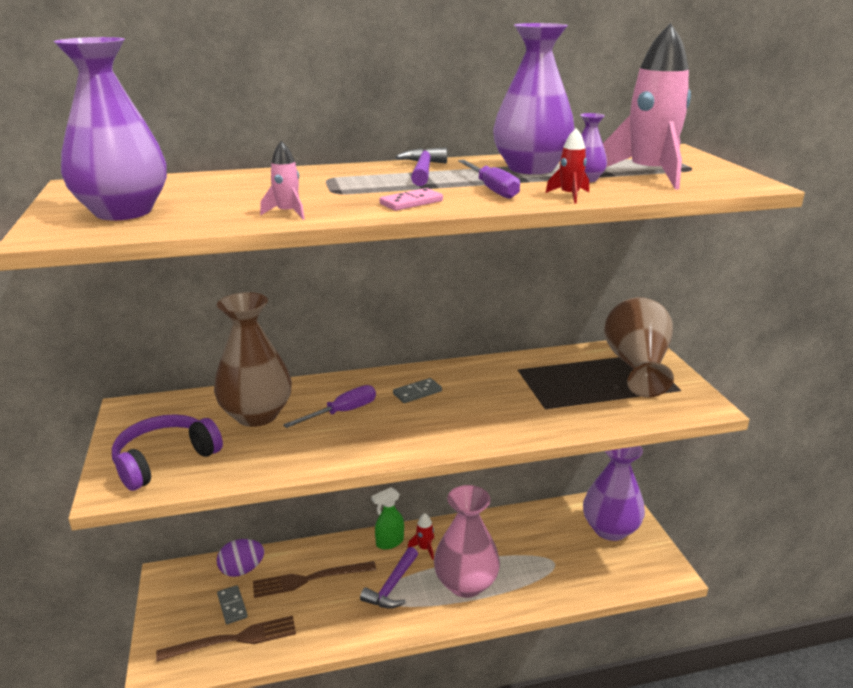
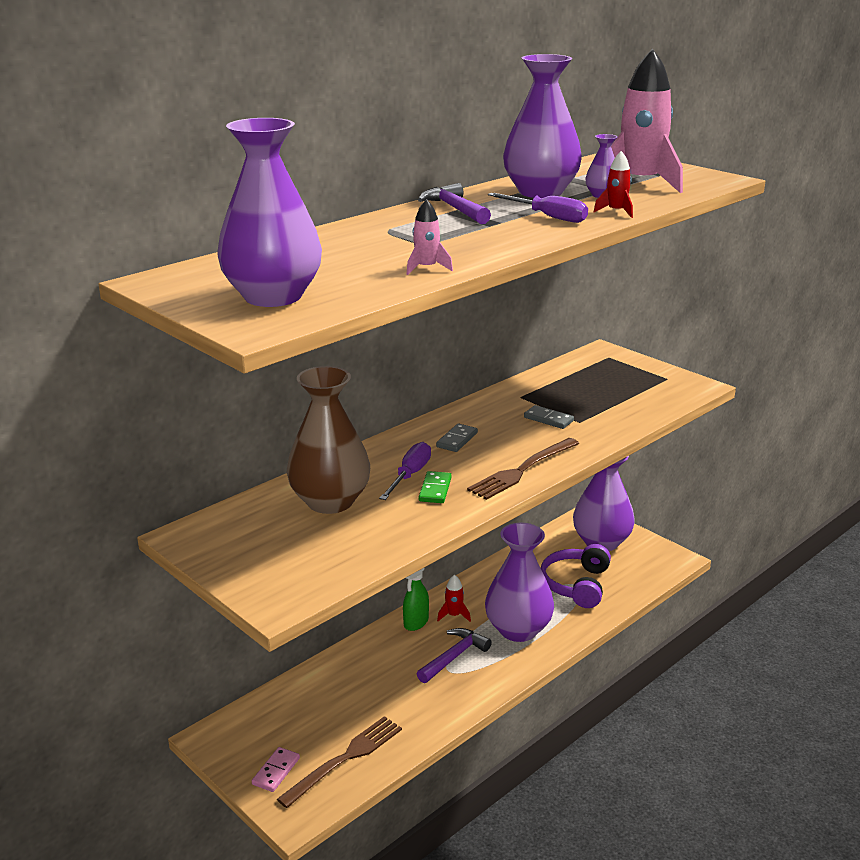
camera: 30 degrees left, 0 degrees up
(165, 460) = (294, 564): purple headphones -> purple headphones (576, 585)
(232, 606) = (313, 733): grey domino -> grey domino (548, 419)
(242, 570) = (289, 701): purple egg -> none
(309, 579) = (368, 681): brown fork -> brown fork (522, 470)
(346, 432) = (435, 489): none -> green domino
(392, 586) = (454, 657): purple hammer -> purple hammer turned 135 degrees counterclockwise
(411, 202) = (508, 240): pink domino -> pink domino (276, 771)
(466, 583) = (518, 629): pink vase -> purple vase
(636, 366) = (614, 369): brown vase -> none

